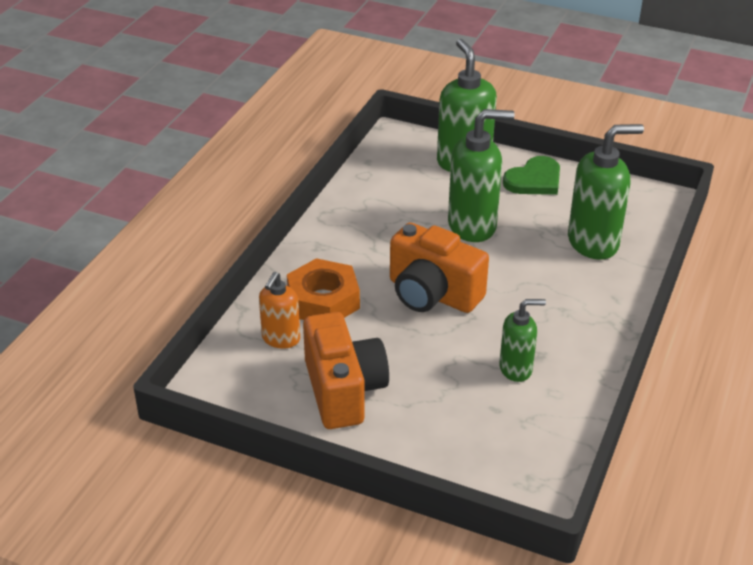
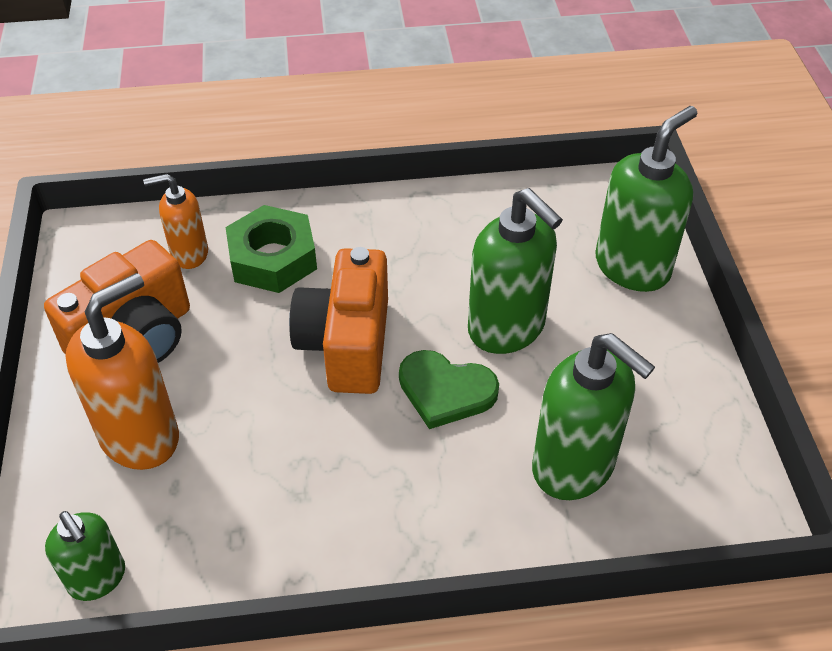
camera: 60 degrees right, 10 degrees up
(323, 300) = (273, 258): orange nut -> green nut
(440, 413) = (140, 436): none -> orange soap dispenser
(516, 369) = (258, 480): green soap dispenser -> green soap dispenser (97, 578)
(534, 180) = (658, 350): green heart -> green heart (445, 391)

